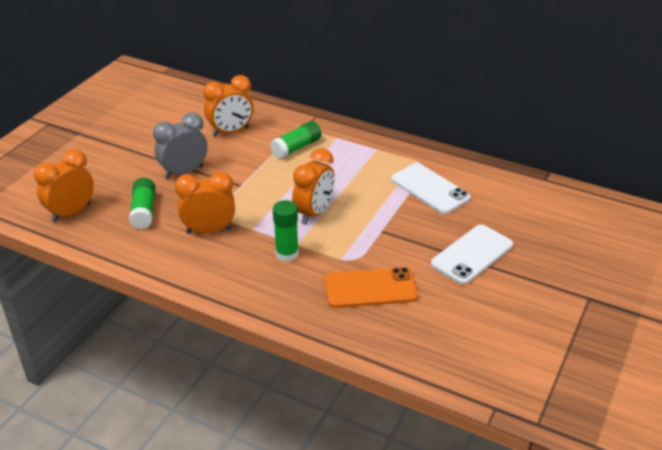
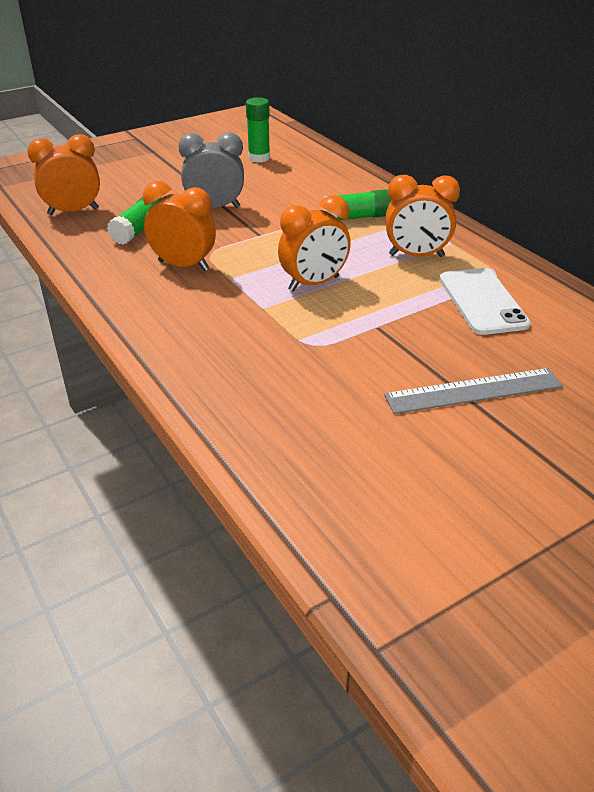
camera: 30 degrees right, 0 degrees up
(230, 131) = (300, 185): orange clock -> orange clock (416, 256)
(287, 254) = (241, 314): green glue stick -> green glue stick (259, 158)
(370, 288) = (303, 382): orange phone -> none
(472, 254) = (474, 391): white phone -> grey ruler

